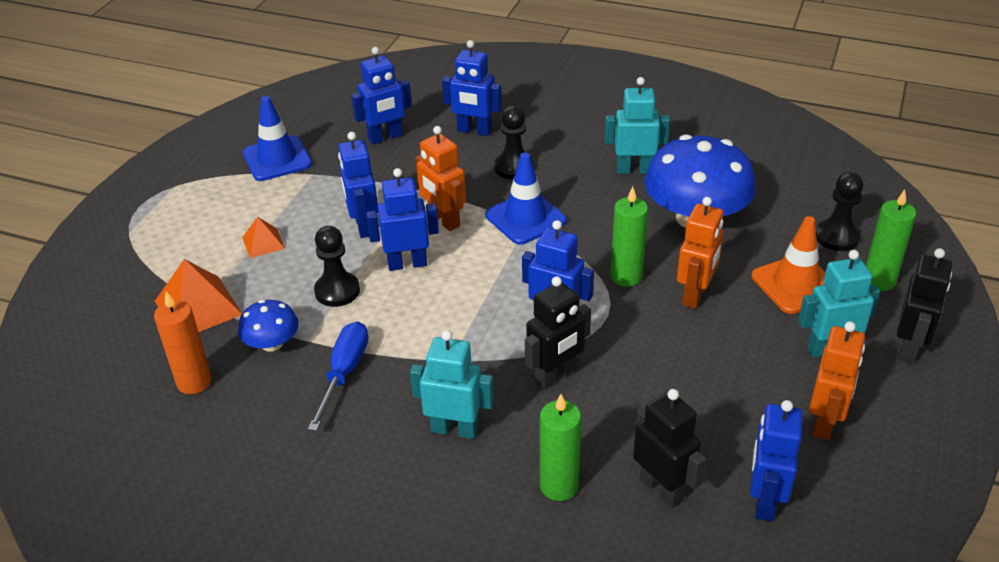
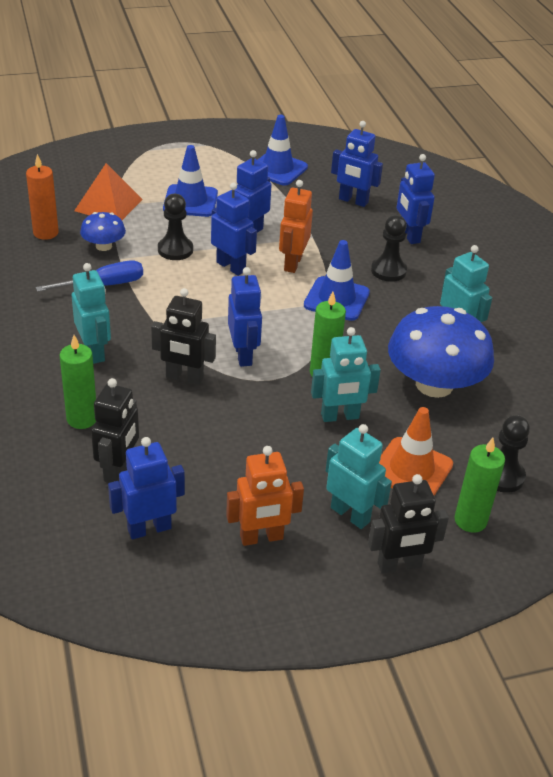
camera: 50 degrees right, 0 degrees up
(263, 243) = (190, 201): orange pyramid -> blue traffic cone
(695, 295) = (340, 416): orange robot -> turquoise robot

